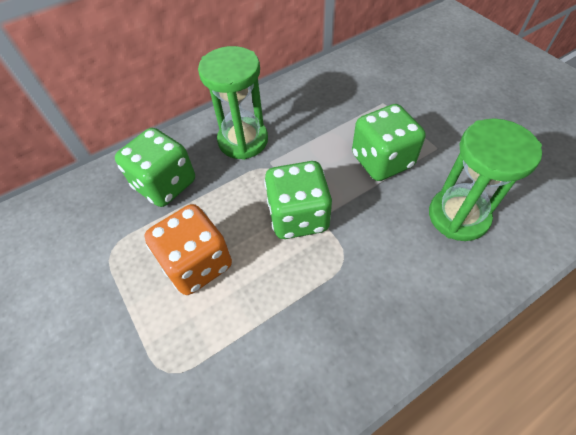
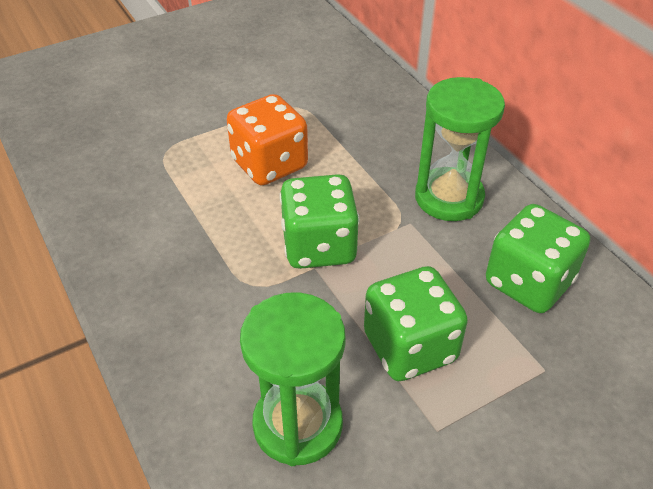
camera: 90 degrees right, 10 degrees down
(165, 184) = (377, 135): green dice -> green dice (528, 283)

